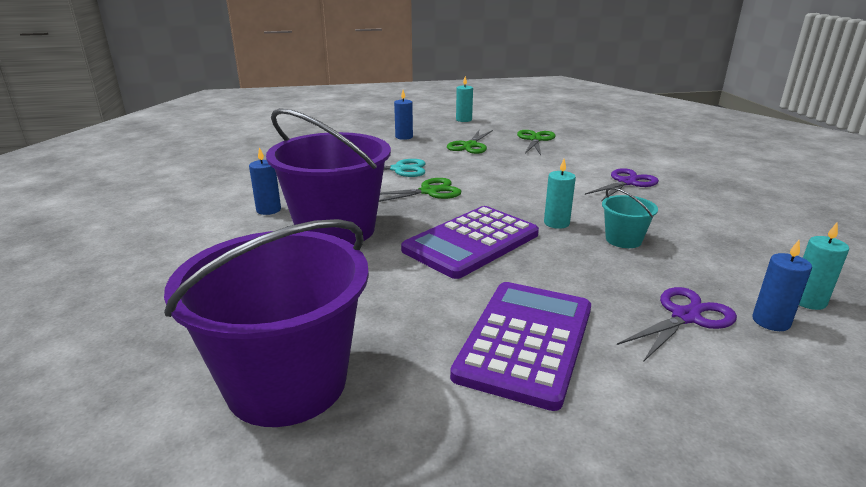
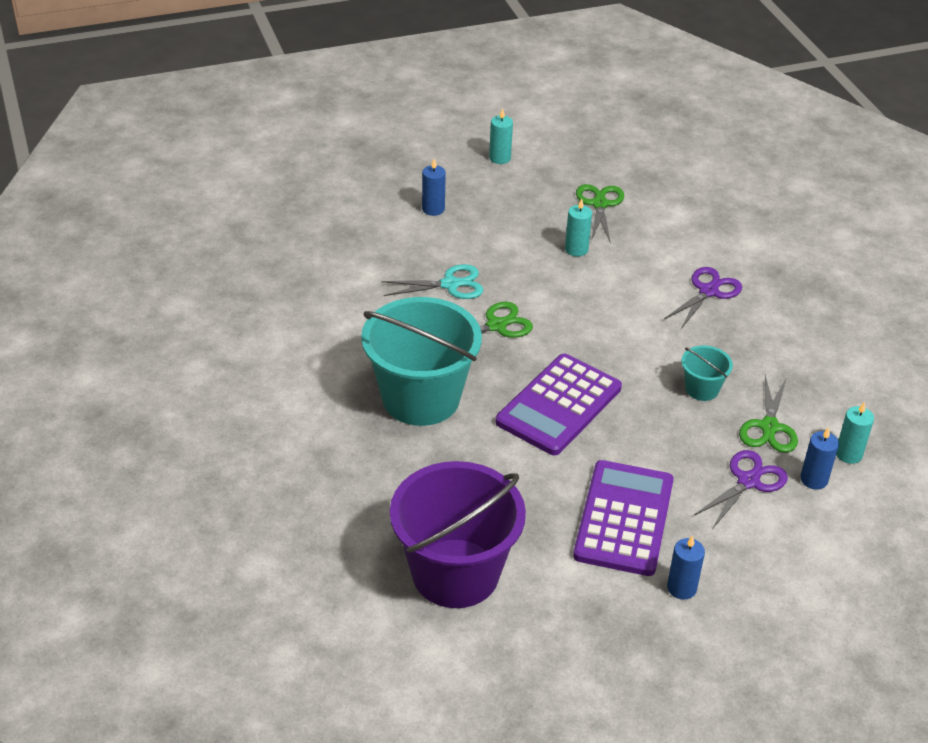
camera: 10 degrees left, 15 degrees up
(268, 210) = (336, 372): blue candle -> blue candle (681, 588)
(336, 230) = (421, 398): purple bucket -> turquoise bucket
(470, 145) = (521, 225): green scissors -> green scissors (769, 427)
(556, 223) = (637, 369): turquoise candle -> turquoise candle (576, 249)

